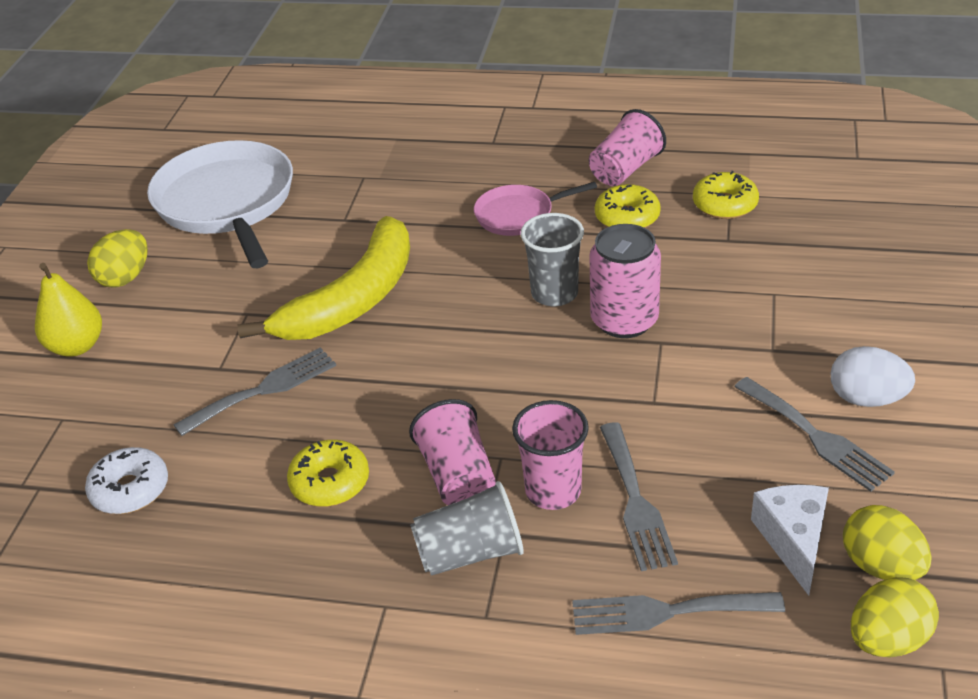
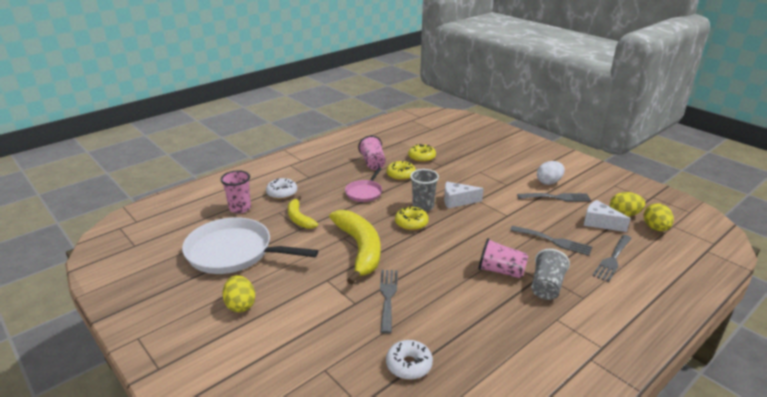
camera: 55 degrees left, 10 degrees down
(76, 346) = (272, 342): yellow pear -> none
(330, 482) = (470, 303): yellow donut -> yellow donut (411, 223)
(368, 202) = (299, 218): none -> yellow banana
(415, 148) = (282, 193): none -> white donut
(553, 491) = (531, 254): pink cup -> pink cup (240, 208)
(624, 320) = (457, 201): pink can -> white cheese

